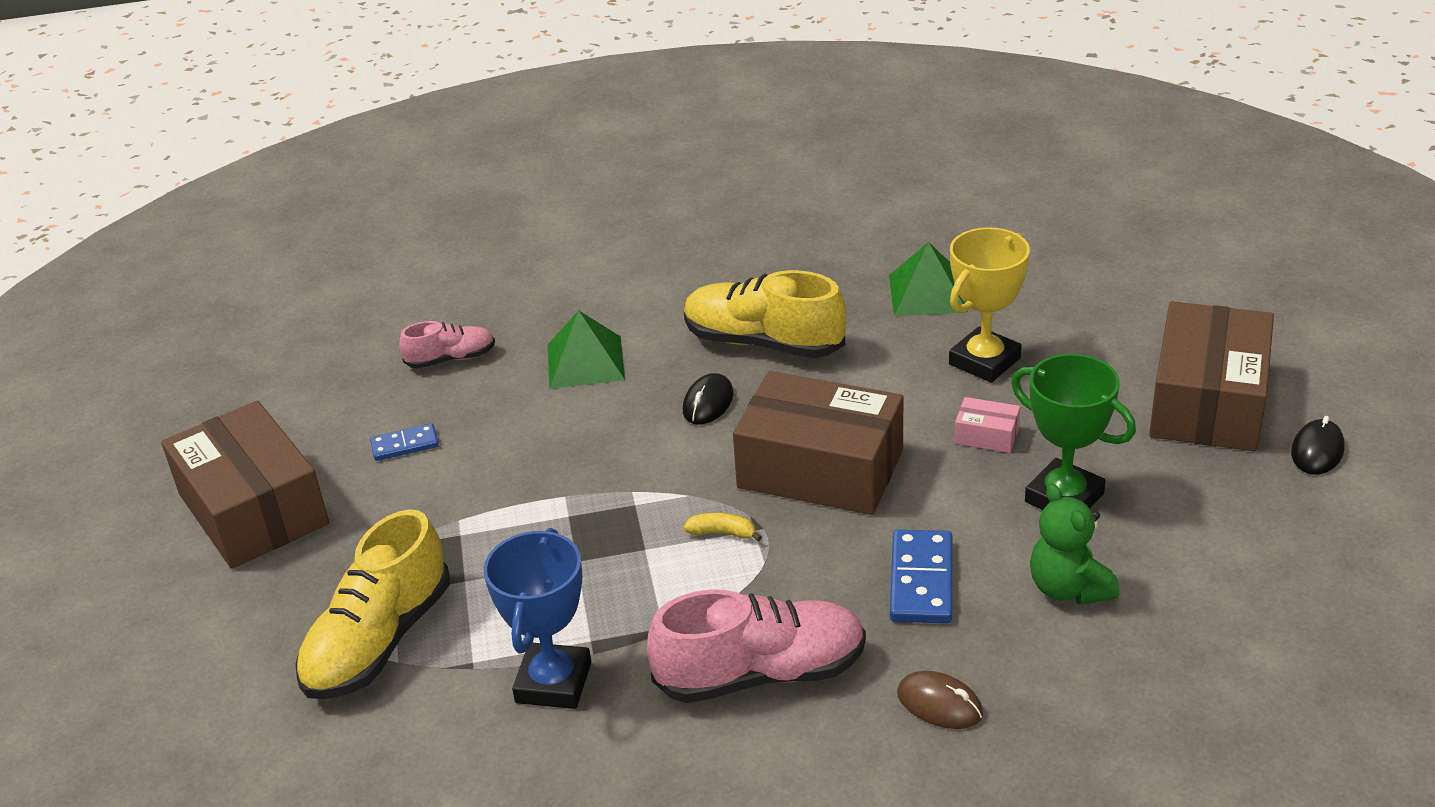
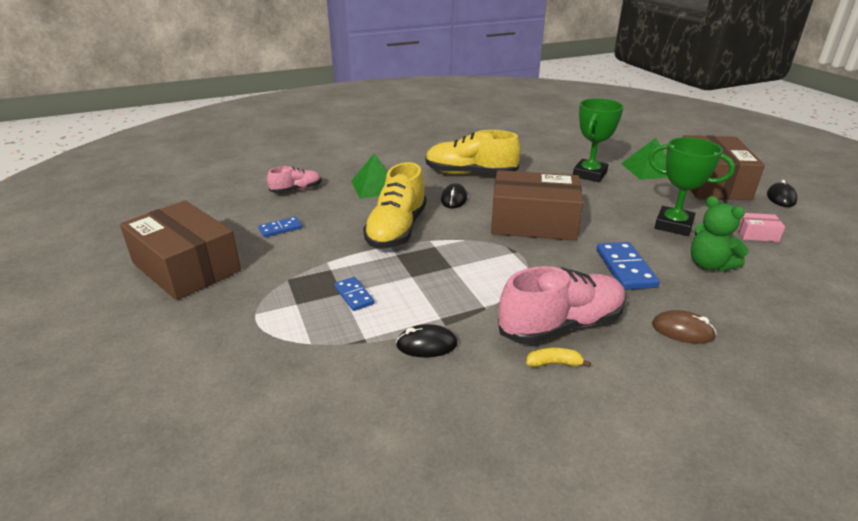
camera: 15 degrees left, 5 degrees down
(378, 641) = (293, 333): yellow shoe -> yellow shoe (396, 230)
(480, 587) = (354, 295): none -> blue domino
(553, 683) = (426, 345): blue trophy -> black mouse
(723, 533) = (495, 255): yellow banana -> yellow banana (554, 363)
(927, 293) = (542, 152): green pyramid -> green pyramid (648, 169)
(984, 361) = (589, 174): yellow trophy -> green trophy
(986, 435) = (613, 203): pink box -> pink box (756, 234)

